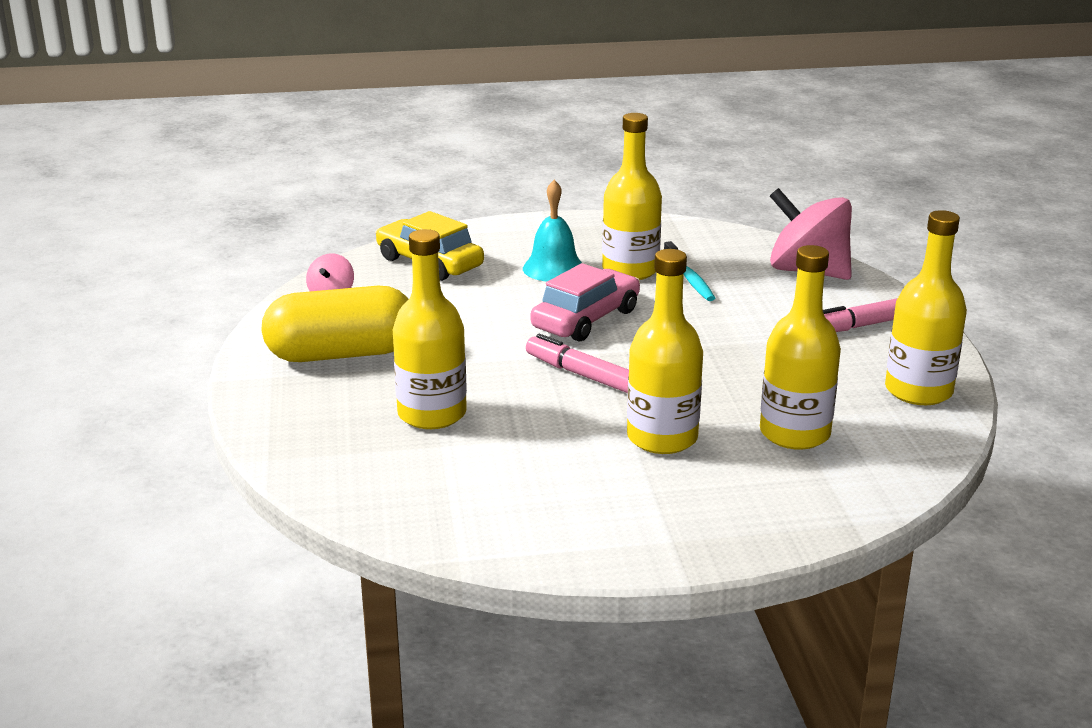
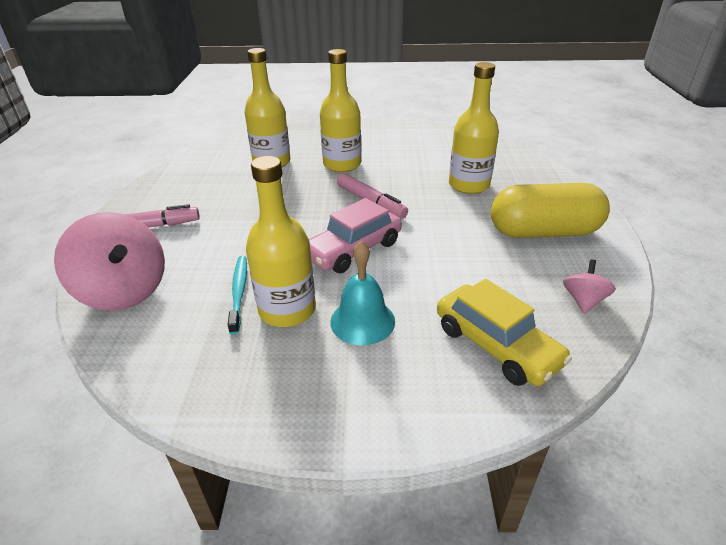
camera: 170 degrees left, 10 degrees up
(918, 391) = (179, 179): yellow bottle -> none

